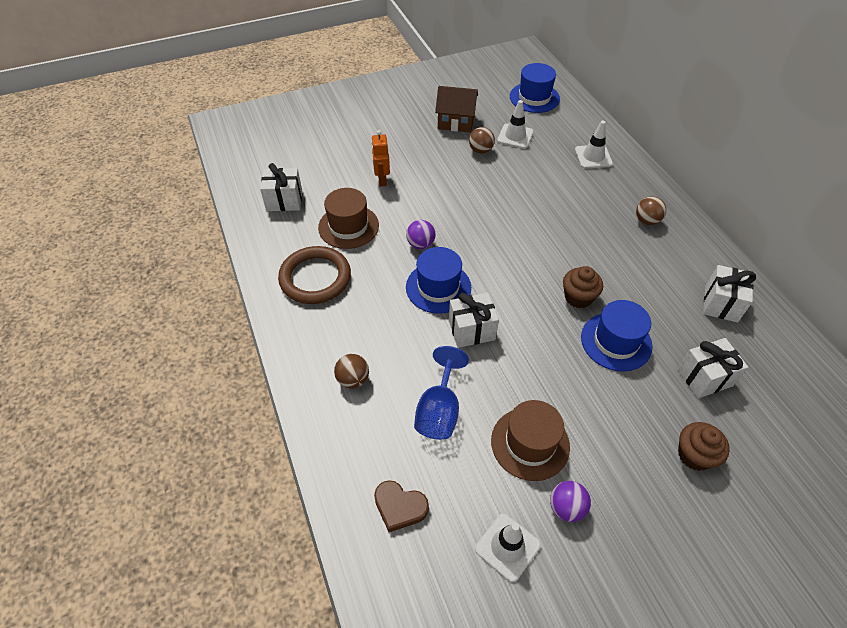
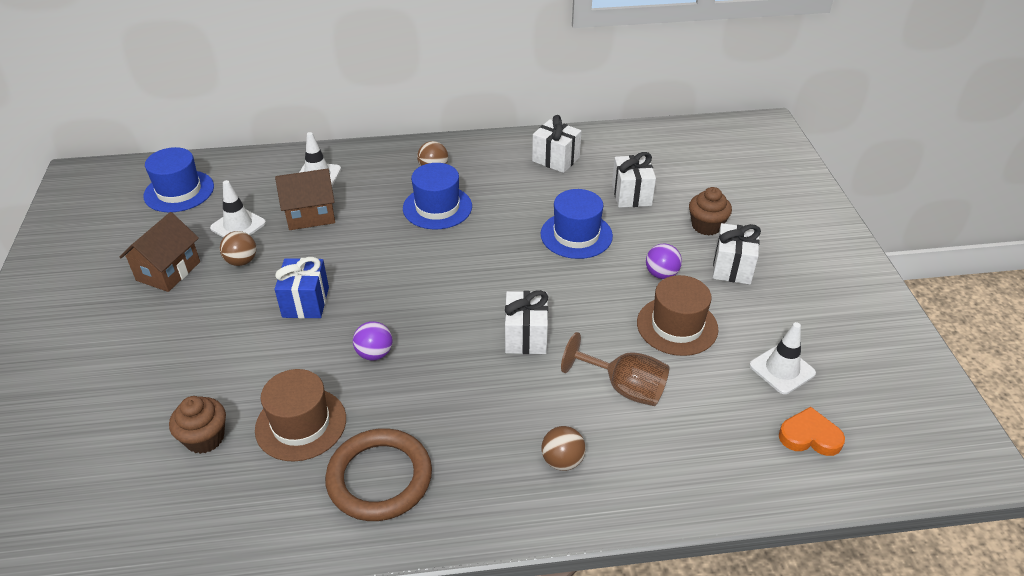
camera: 75 degrees left, 10 degrees down
(284, 200) = (198, 498): white gift -> white gift (732, 267)
(382, 180) = (231, 371): orange robot -> none
(399, 507) = (734, 445): brown heart -> none
(428, 577) = (809, 436): none -> orange heart
(438, 287) = (452, 352): blue hat -> blue hat (437, 207)
(439, 410) = (624, 388): blue goblet -> brown goblet
(455, 194) = (305, 302): none -> blue gift
(546, 167) = (310, 215): none -> brown house
(566, 508) = (747, 319): purple ball -> purple ball (661, 274)
(578, 297) = (513, 244): brown cupcake -> brown cupcake (205, 438)

